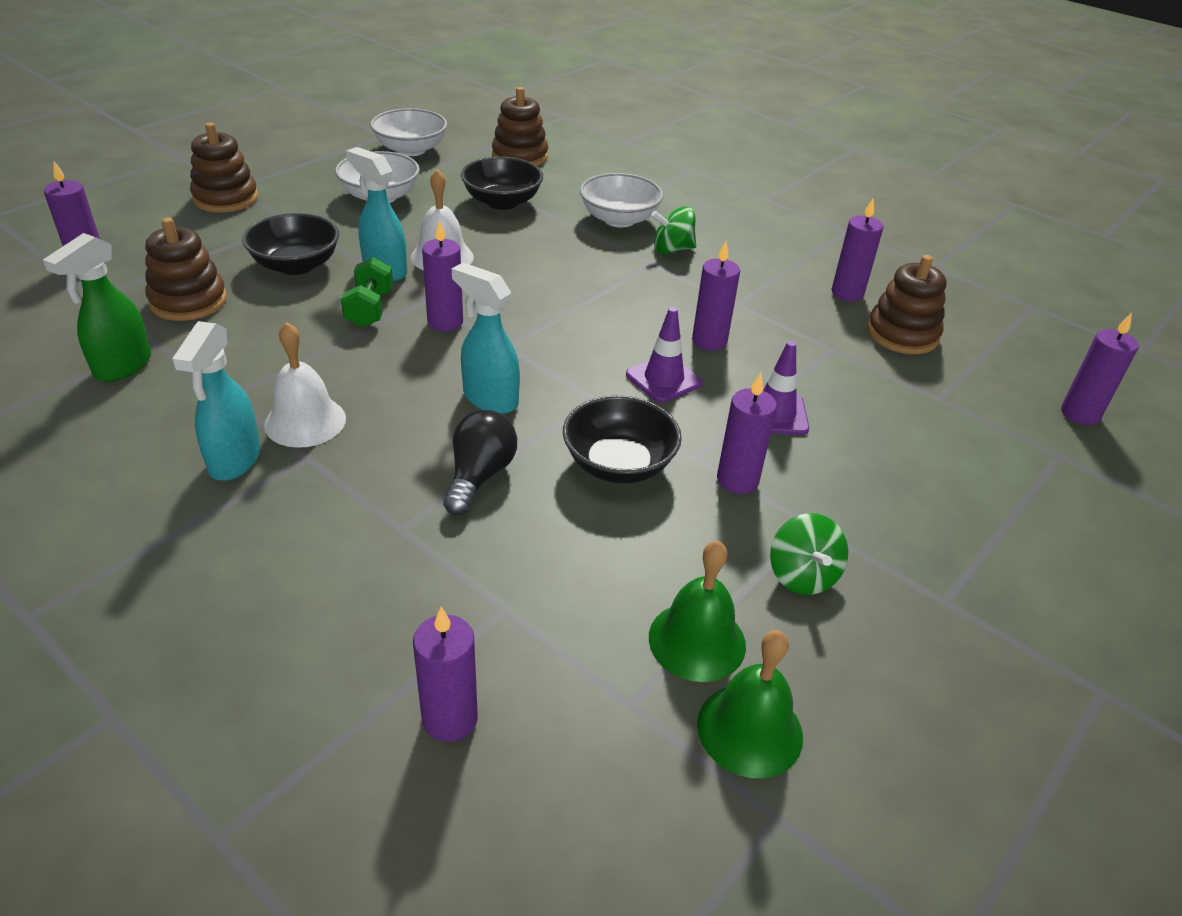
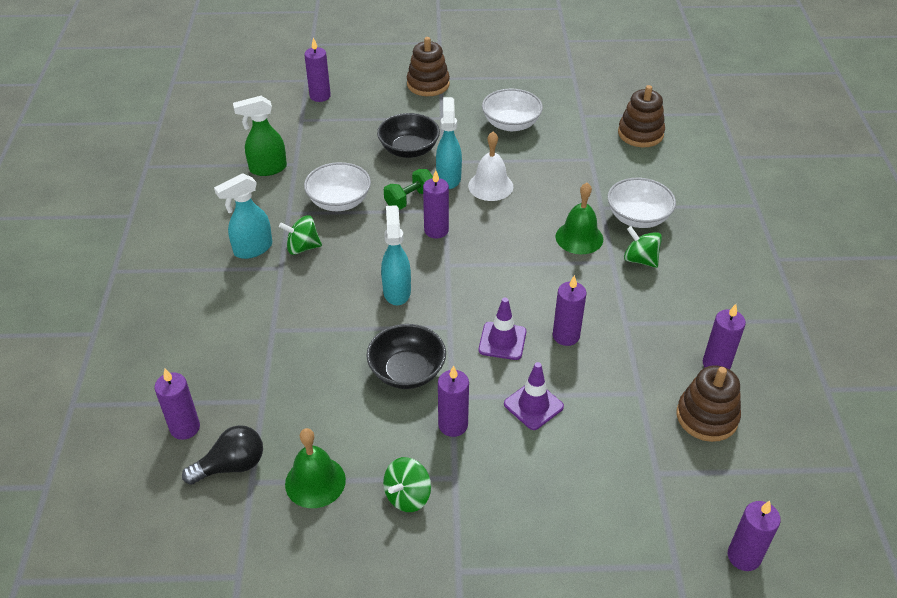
camera: 50 degrees right, 5 degrees up
(188, 301) = (335, 145): brown stacking toy -> none
(305, 421) = (302, 247): white bell -> green spinning top
(411, 150) = (575, 95): white bowl -> white bowl (339, 201)
(479, 476) = (336, 329): black light bulb -> black light bulb (231, 466)
(502, 202) = (579, 164): black bowl -> none
(749, 730) = (279, 536): green bell -> green bell (579, 237)

